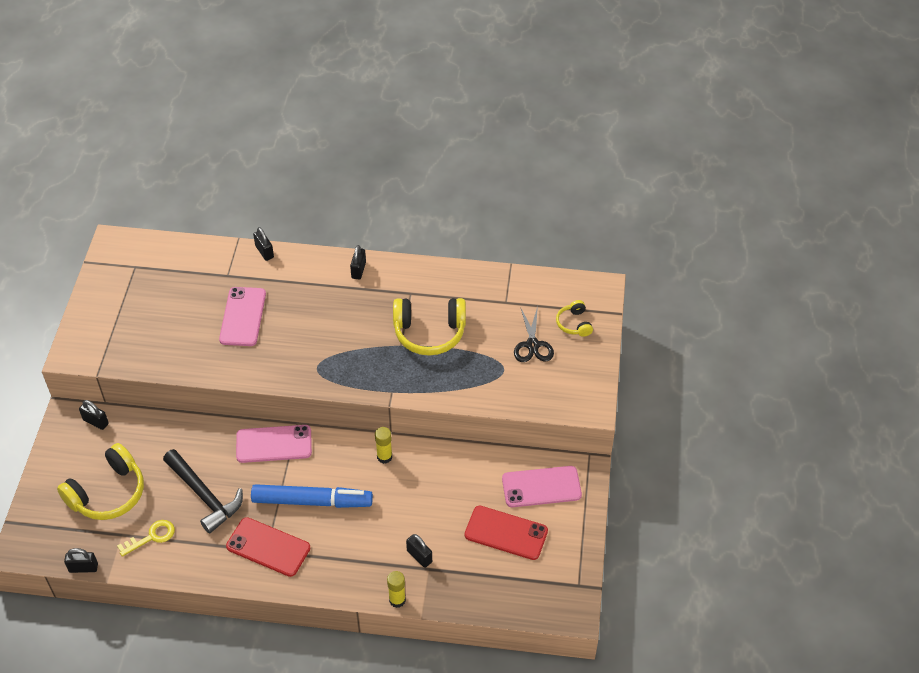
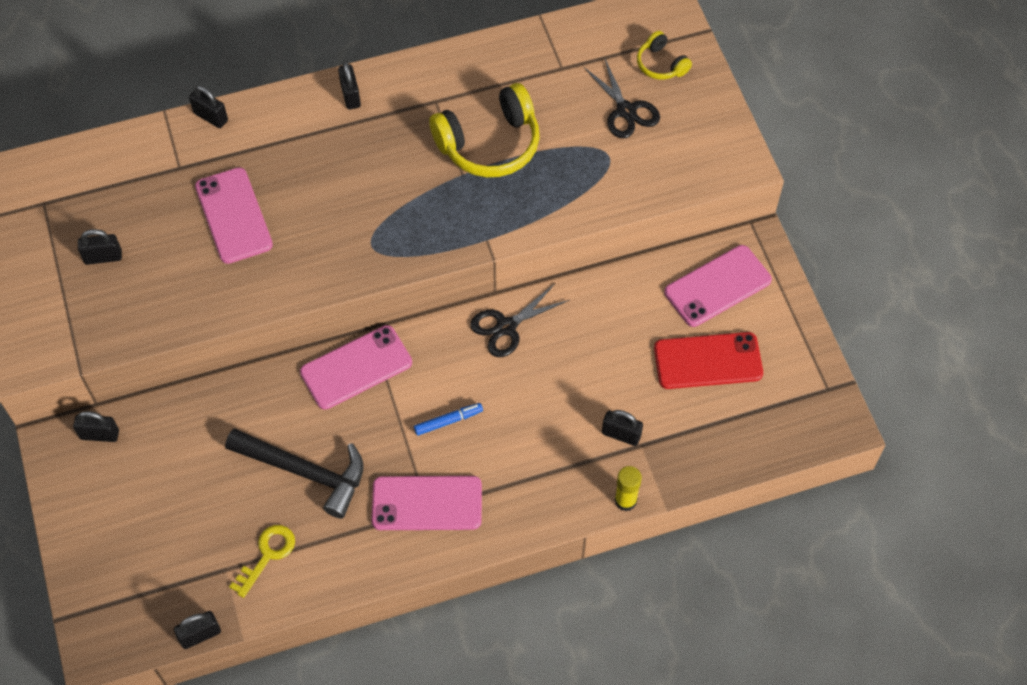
camera: 25 degrees left, 10 degrees up
(108, 493) = (174, 523): yellow headphones -> none
(150, 312) = (103, 257): none -> black padlock
(268, 547) = (427, 503): red phone -> pink phone
(312, 501) = (448, 421): blue marker -> blue marker, size x0.43
(384, 457) = (506, 326): yellow glue stick -> black scissors

